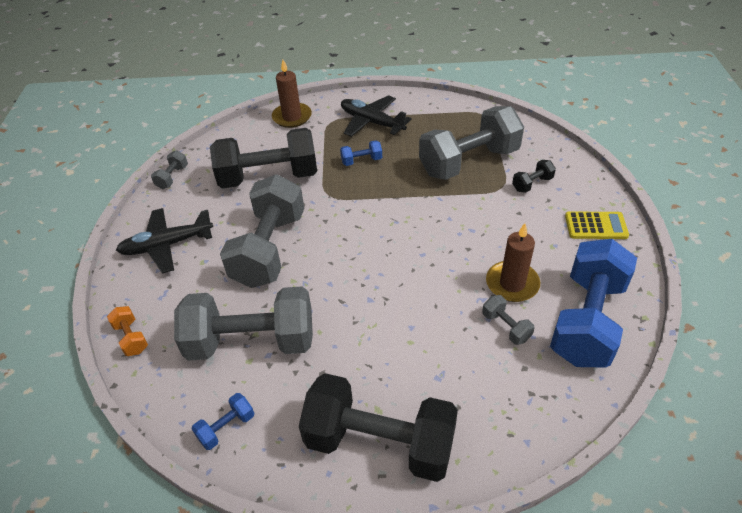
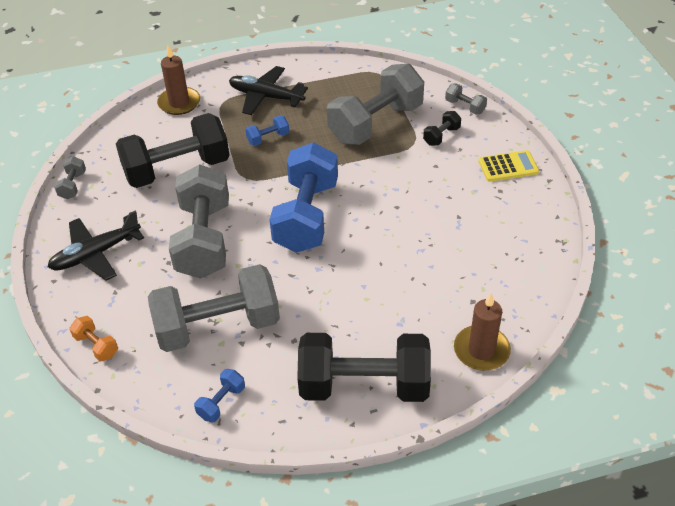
camera: 15 degrees left, 0 degrees up
(506, 327) = (448, 270): grey dumbbell -> grey dumbbell (465, 107)
(512, 284) = (445, 231): brown candle -> brown candle (481, 350)
(587, 320) = (517, 251): blue dumbbell -> blue dumbbell (306, 216)

